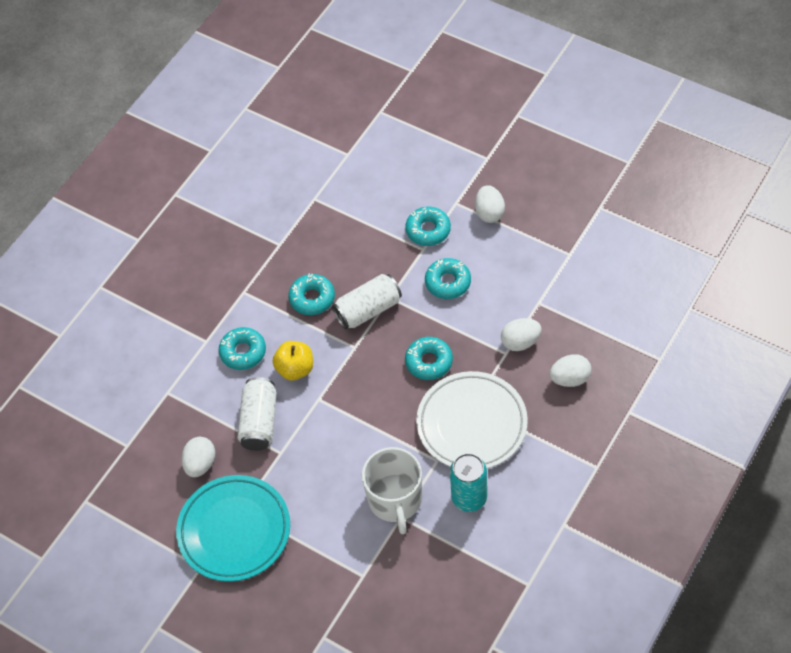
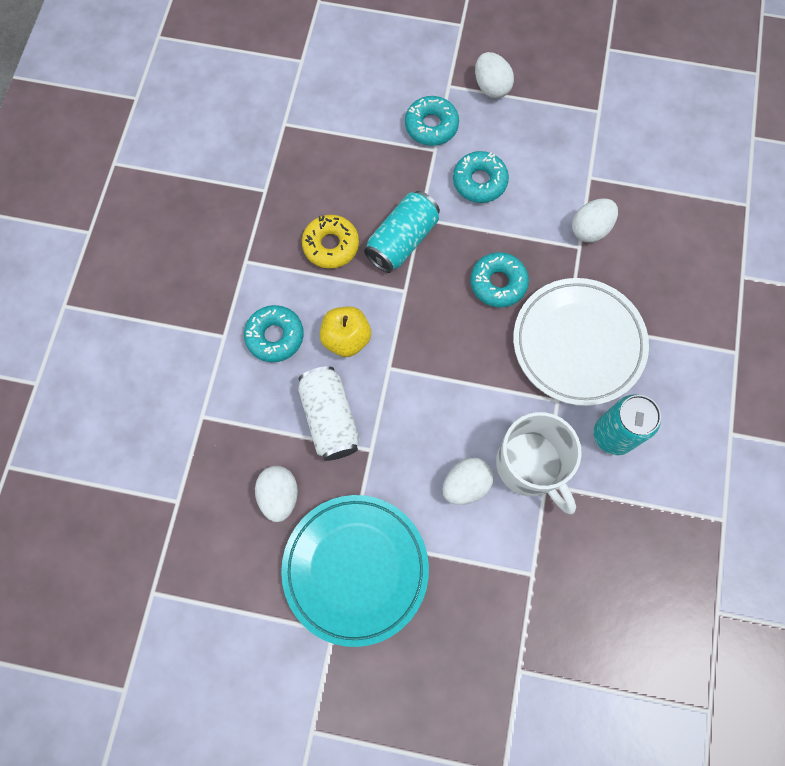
camera: 25 degrees left, 15 degrees up
(312, 298) = (331, 245): turquoise donut -> yellow donut
(368, 310) = (402, 240): white can -> turquoise can
(570, 379) = (662, 256): white egg -> white egg (466, 484)

